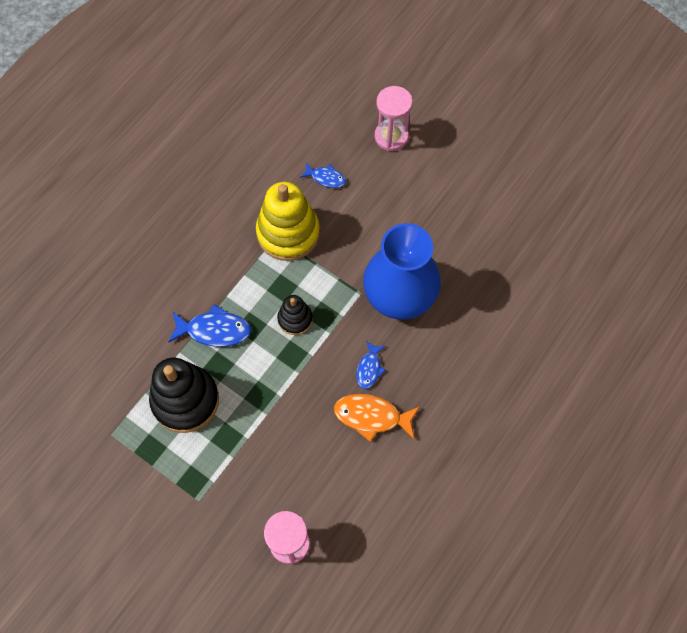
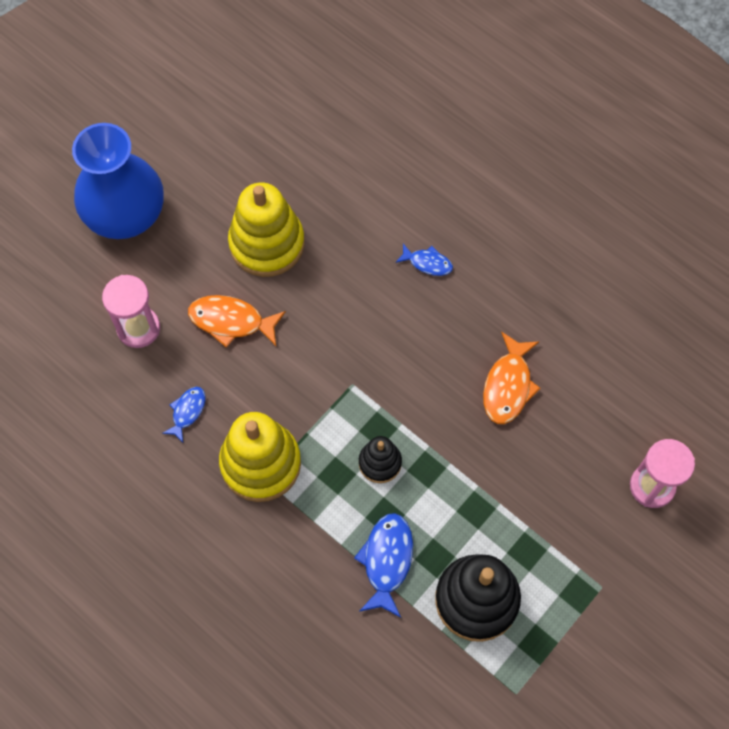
camera: 85 degrees left, 0 degrees up
(369, 368) = (450, 383): blue fish -> blue fish (427, 263)
(400, 295) = (359, 340): blue vase -> blue vase (126, 215)
(405, 199) = (231, 321): none -> orange fish
(478, 217) = (267, 243): none -> yellow stacking toy

